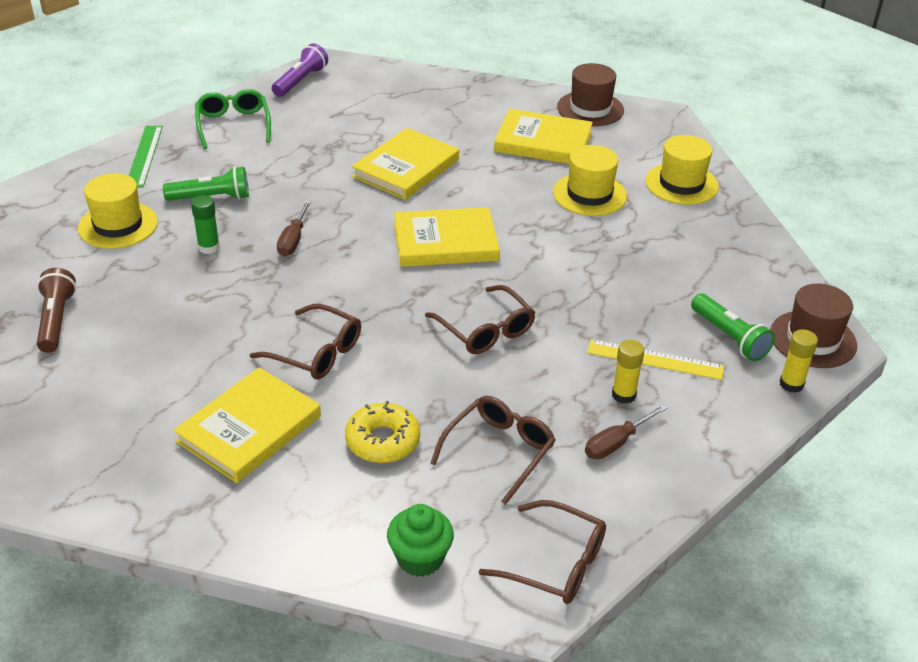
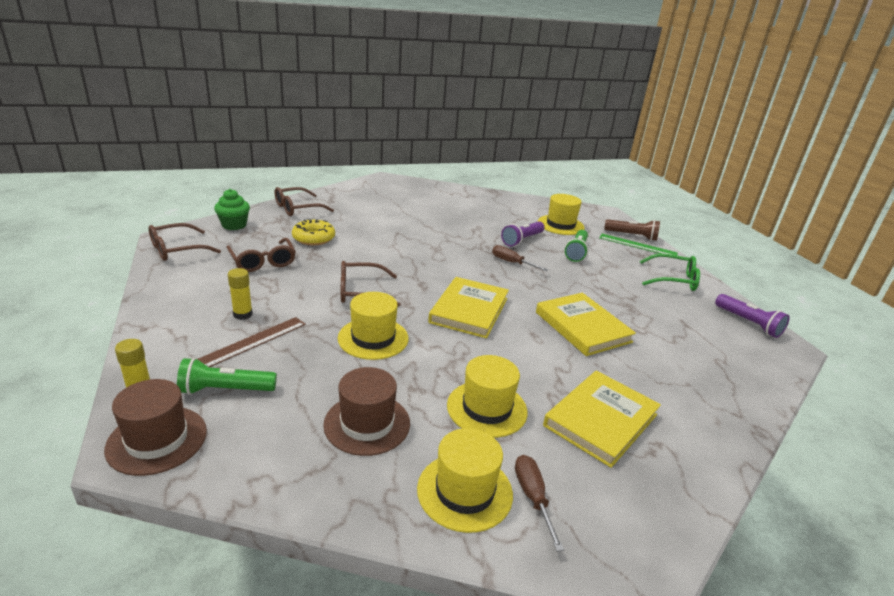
camera: 115 degrees right, 10 degrees down
(56, 320) = (485, 200): brown flashlight -> brown flashlight (632, 236)
(209, 247) = (522, 240): green glue stick -> purple flashlight
(249, 429) = (363, 216): yellow book -> none
(315, 352) = (399, 242): brown glasses -> brown glasses (298, 208)
(563, 285) = (373, 338): none -> yellow hat
(590, 109) = (672, 495): brown hat -> brown hat (367, 424)
(615, 443) = (213, 295): brown screwdriver -> brown screwdriver (532, 496)
(655, 359) = (253, 341): yellow ruler -> brown ruler

